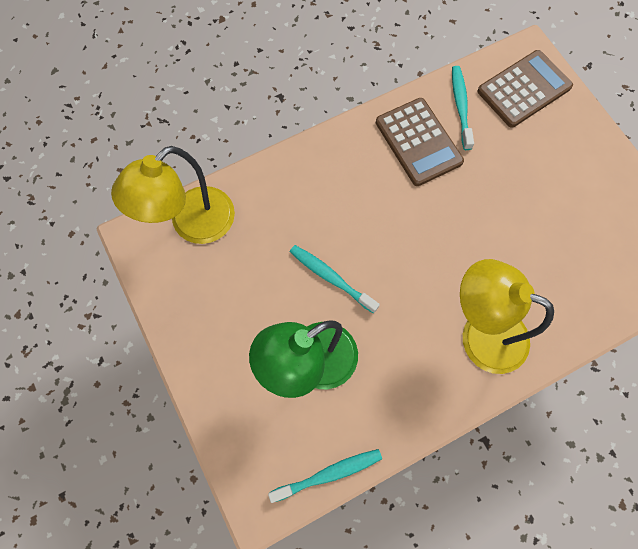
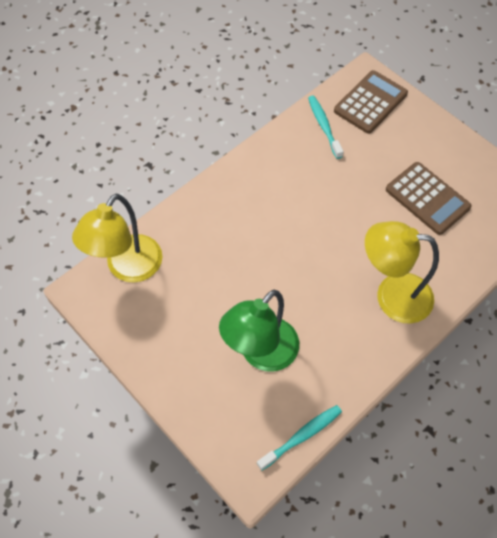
camera: 15 degrees left, 10 degrees down
(331, 277) = (257, 282): turquoise toothbrush -> none
(418, 142) = (298, 161): brown calculator -> brown calculator (427, 198)

